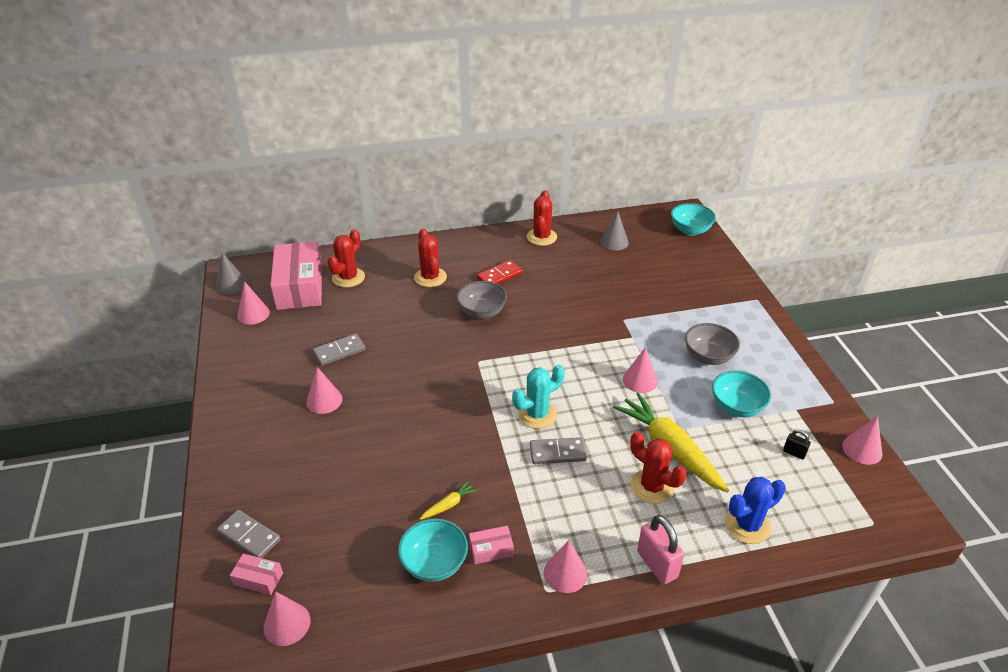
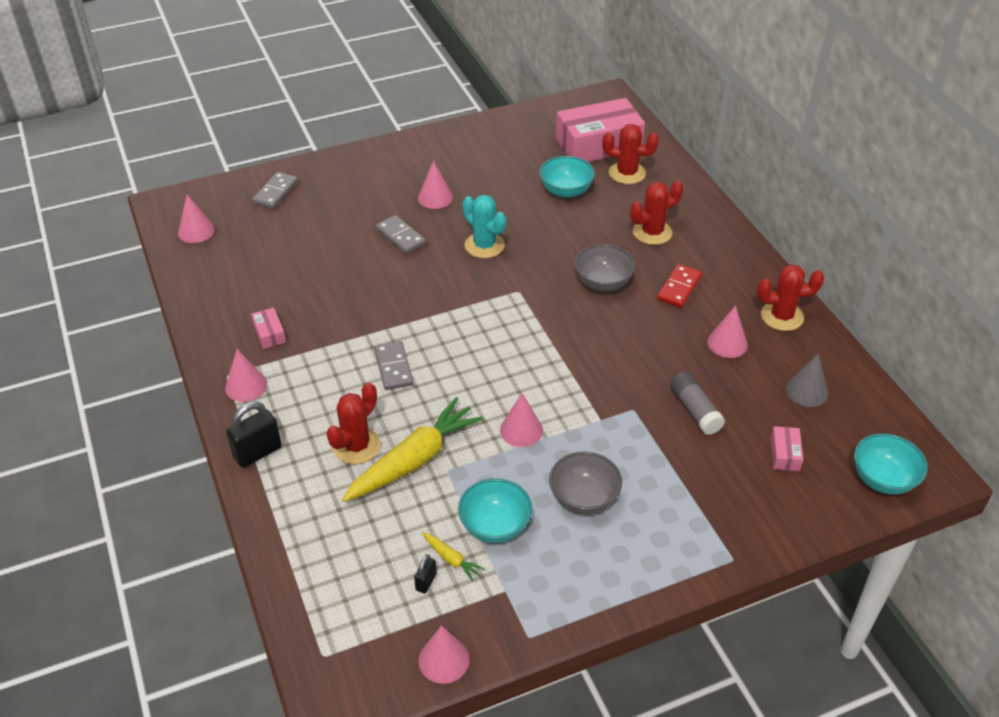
camera: 80 degrees right, 5 degrees up
(231, 284) = (585, 102): grey cone -> none
(253, 314) = (544, 126): pink cone -> pink cone (727, 343)
(258, 579) = (236, 207): pink box -> pink box (785, 454)
(339, 351) = (506, 192): grey domino -> grey domino (401, 237)
(434, 564) = (253, 300): turquoise bowl -> turquoise bowl (566, 191)
(449, 505) = (318, 299): yellow carrot -> yellow carrot (451, 559)
(499, 276) = (679, 288): red domino -> red domino turned 75 degrees clockwise
(537, 414) = (446, 346): turquoise cactus -> turquoise cactus (484, 245)
(627, 291) = (695, 410): none -> grey glue stick
(657, 564) = (257, 452): pink padlock -> black padlock
(747, 525) = (311, 529): blue cactus -> none

